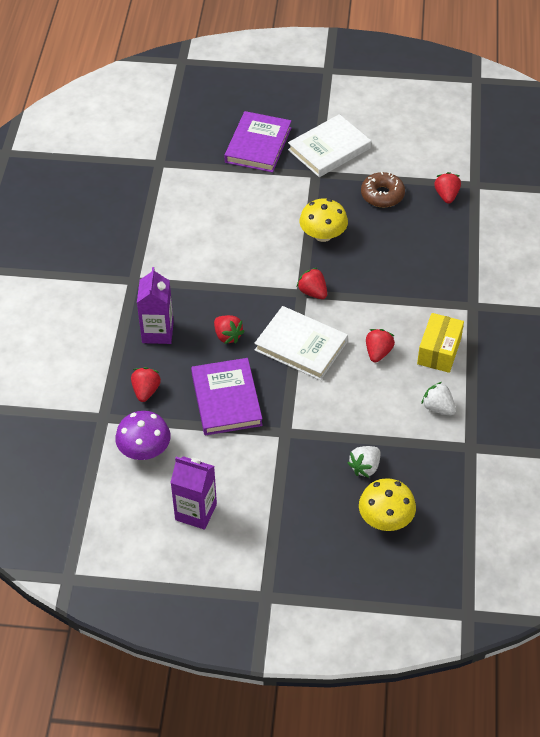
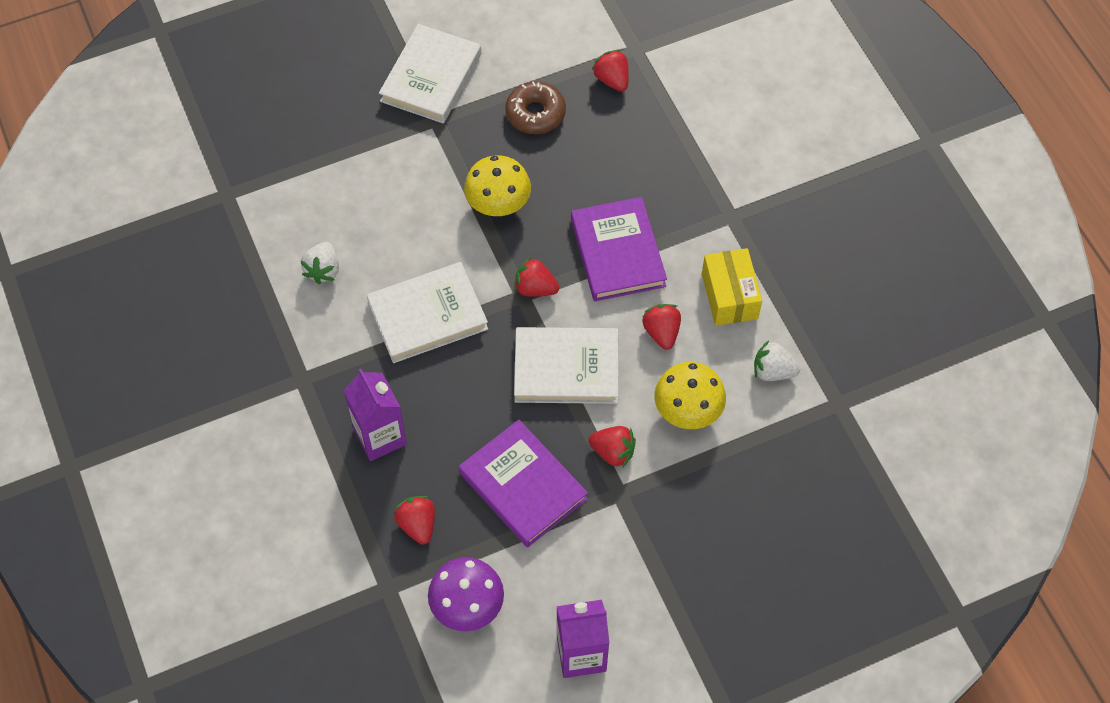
camera: 30 degrees left, 10 degrees up
(227, 336) = (470, 399): red strawberry -> red strawberry (613, 452)
(234, 278) = (427, 315): none -> white book
(258, 145) = (338, 111): purple book -> purple book (617, 252)
(365, 467) = (738, 491): white strawberry -> white strawberry (323, 270)
(385, 518) = (801, 545): yellow mushroom -> yellow mushroom (688, 409)

